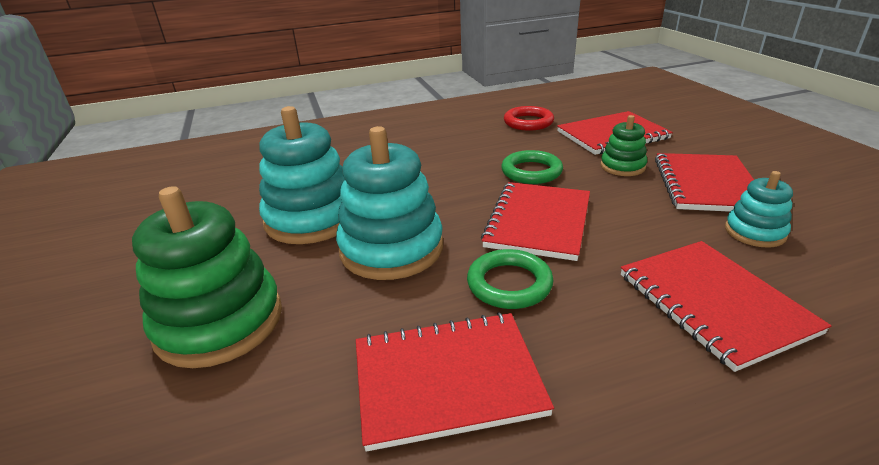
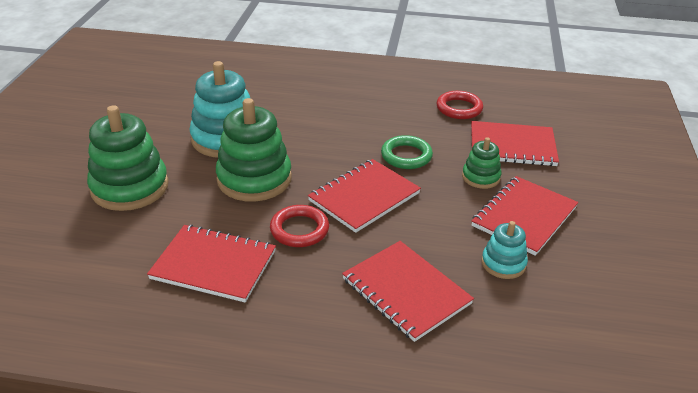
camera: 25 degrees right, 5 degrees up
(391, 248) = (254, 179): turquoise stacking toy -> green stacking toy
(509, 284) = (299, 229): green ring -> red ring
(713, 303) = (406, 291): red notebook -> red notebook turned 45 degrees counterclockwise

